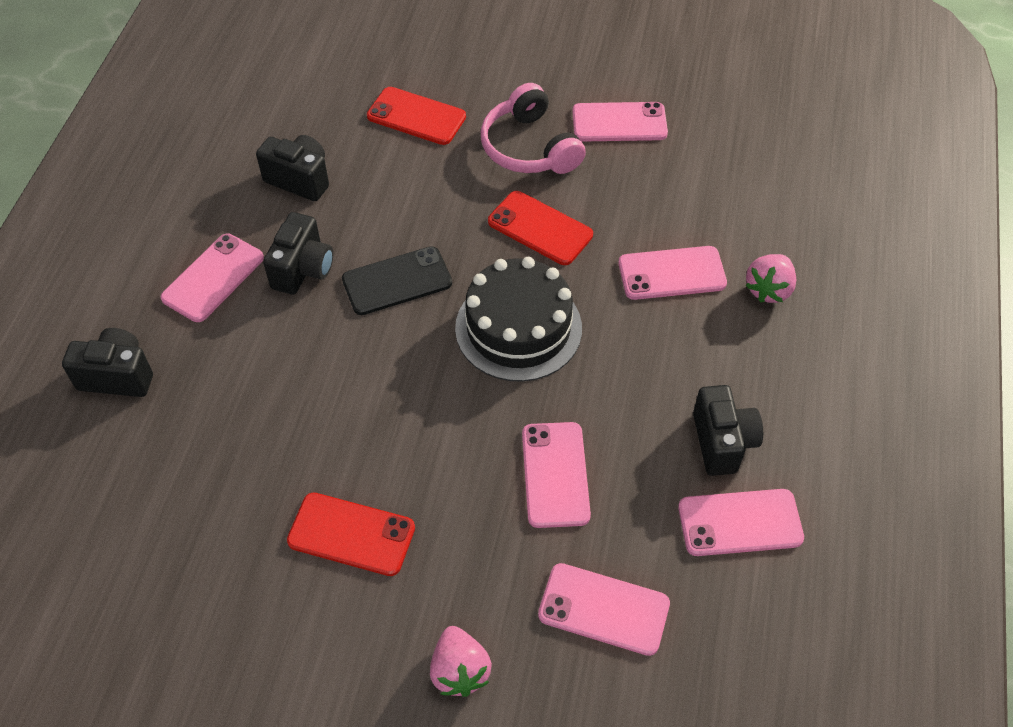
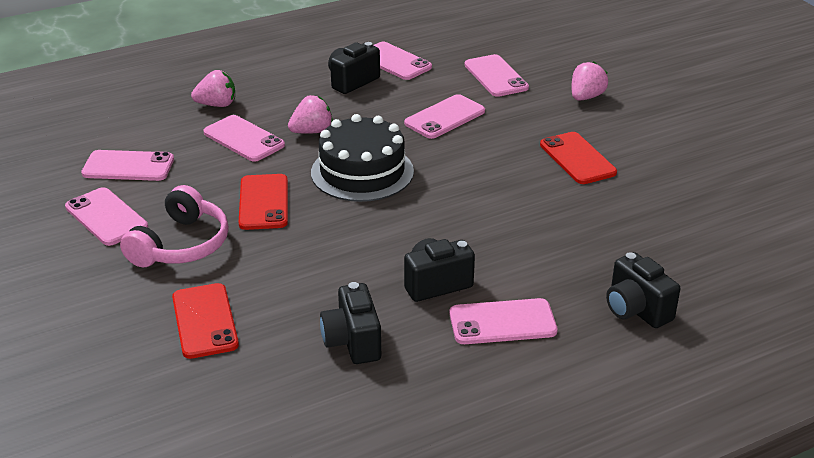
camera: 130 degrees left, 20 degrees down
(397, 281) = (389, 236): black phone -> none
(636, 335) = (312, 131): none -> pink strawberry
(695, 169) = (128, 166): none -> pink phone

